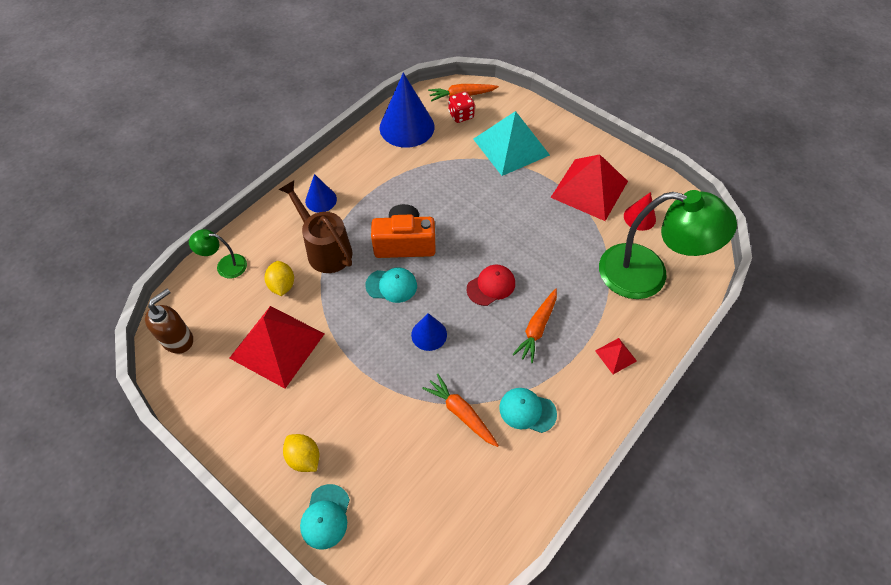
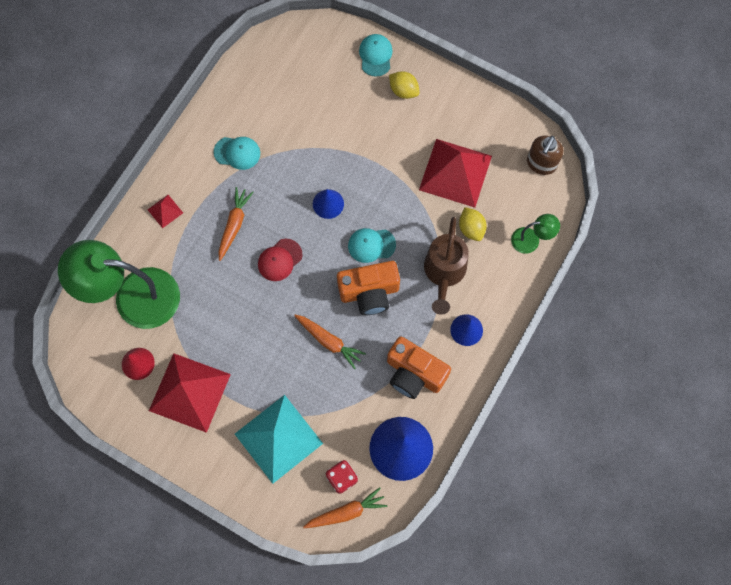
camera: 170 degrees right, 15 degrees up
(325, 249) = (444, 273): brown watering can -> brown watering can turned 60 degrees clockwise
(380, 174) = (414, 373): none -> orange camera
(461, 413) = (290, 142): orange carrot -> orange carrot (329, 341)

